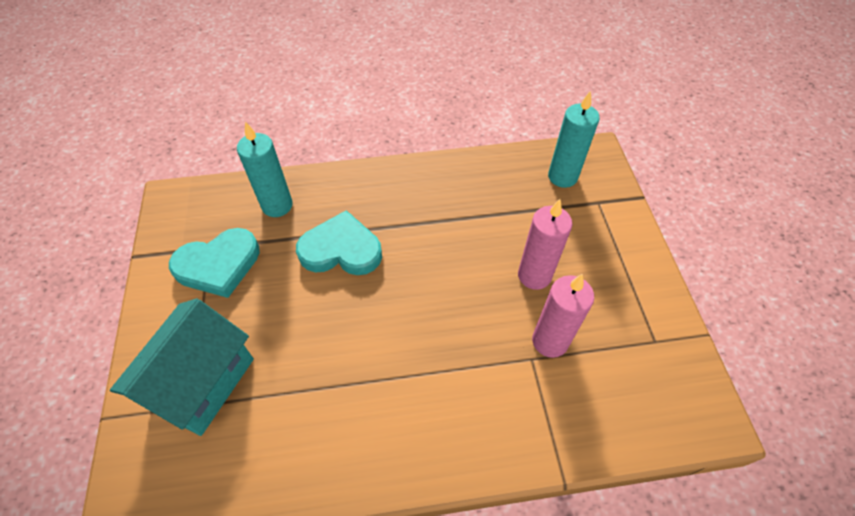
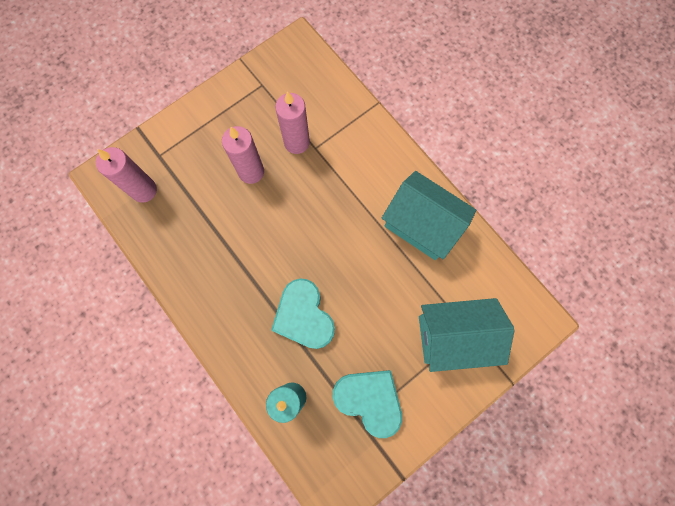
camera: 120 degrees left, 20 degrees up
(351, 430) = (421, 225): none -> turquoise house
(562, 177) = (144, 190): turquoise candle -> pink candle

